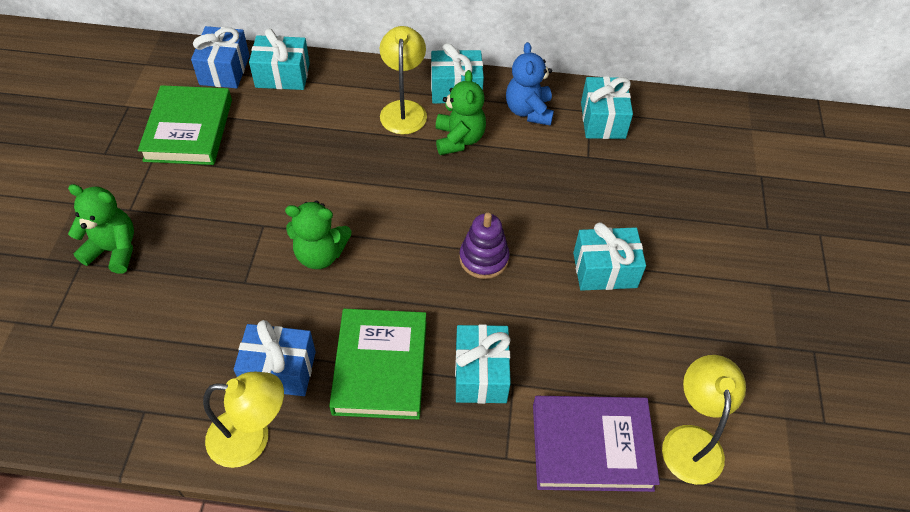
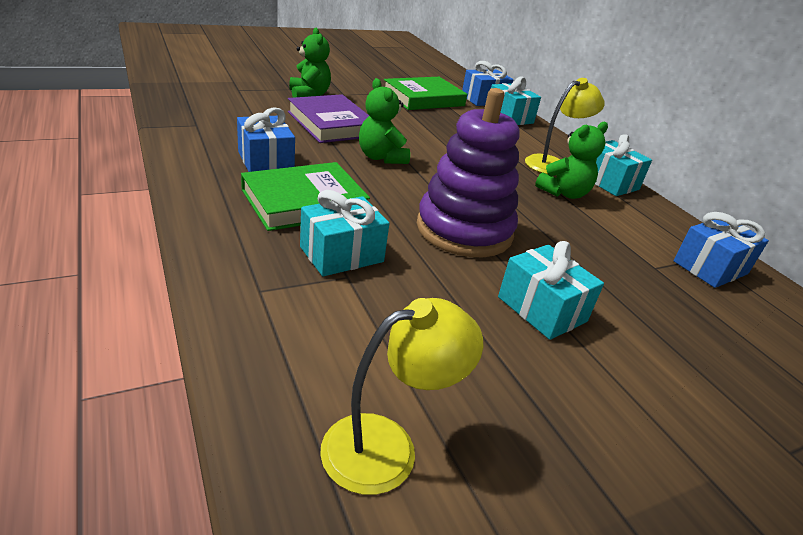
camera: 55 degrees right, 20 degrees down
(251, 438) = (199, 163): yellow lamp -> none
(484, 258) = (464, 230): purple stacking toy -> purple stacking toy, size x1.88
(528, 111) = (647, 222): blue teddy bear -> none
(591, 446) = (314, 350): purple book -> purple book (331, 124)
(603, 120) = (710, 268): turquoise gift -> blue gift

